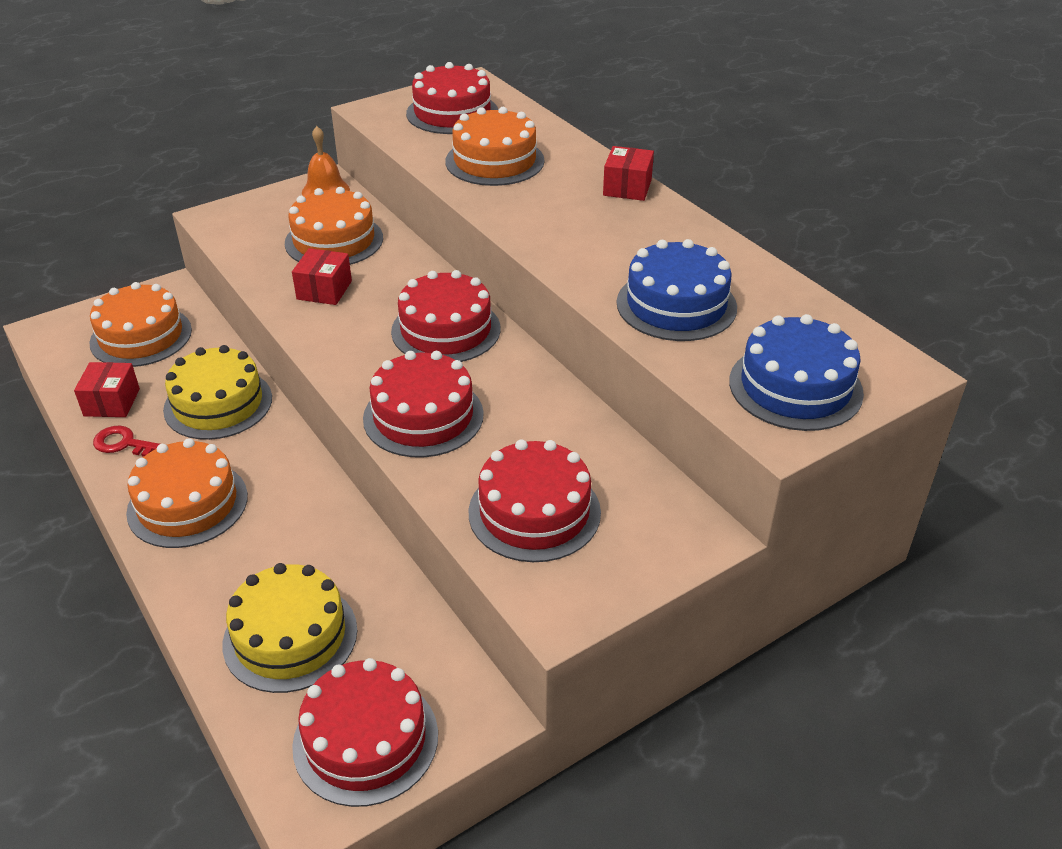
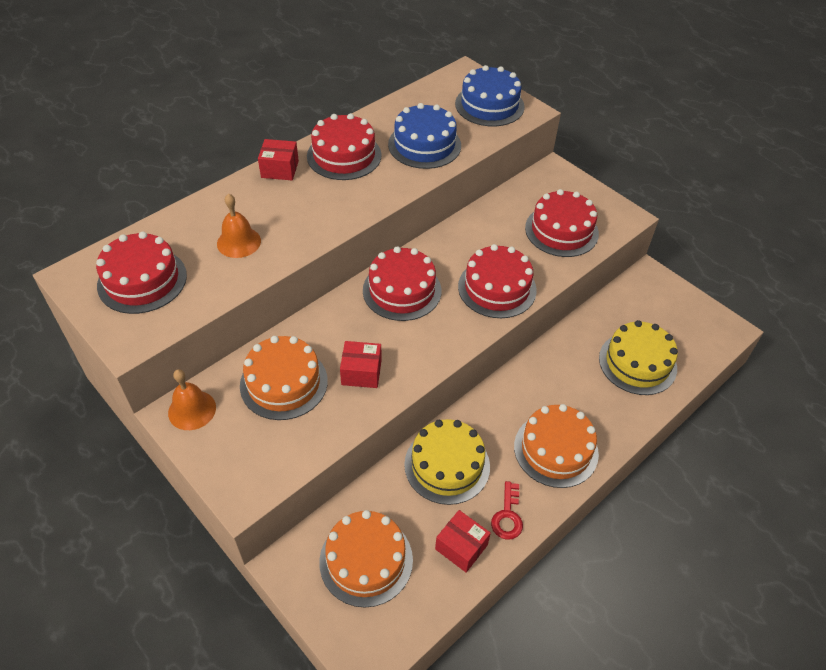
camera: 100 degrees left, 10 degrees up
(112, 402) = (461, 547): red box -> red box turned 45 degrees clockwise
(365, 739) = (683, 317): red cake -> red cake (344, 155)
(494, 161) = (239, 242): orange cake -> orange bell

